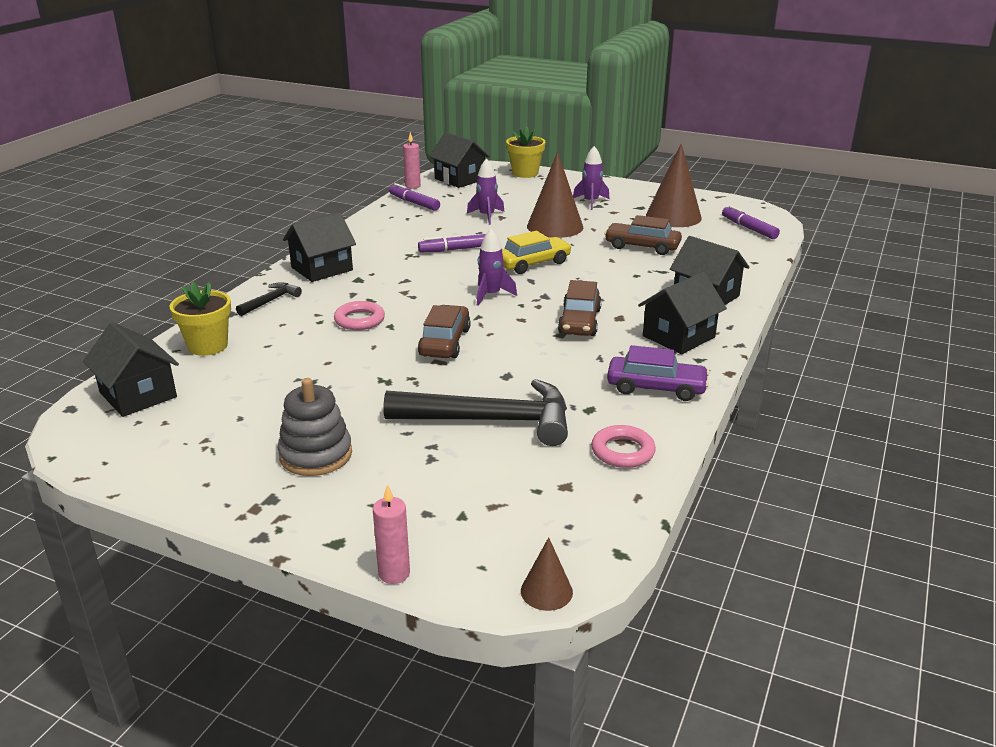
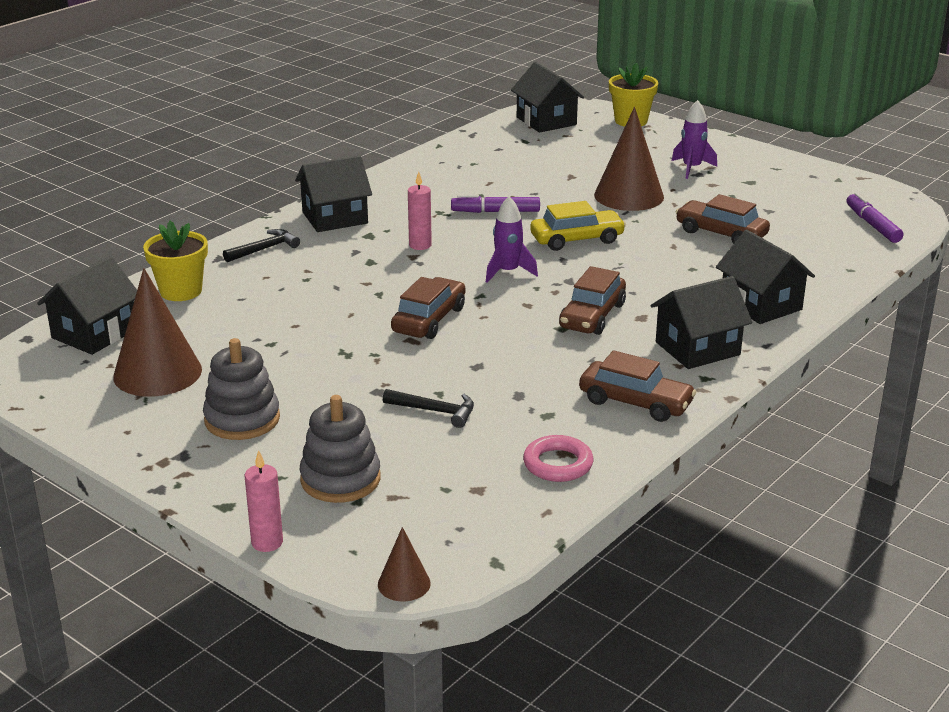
camera: 15 degrees right, 0 degrees up
(138, 395) = (94, 333): black house -> black house turned 60 degrees clockwise
(359, 320) = (349, 283): pink ring -> none
(412, 186) = (485, 125): pink candle -> pink candle (420, 245)
(414, 203) = (476, 147): purple marker -> none
(436, 497) = (340, 479): none -> grey stacking toy
(486, 216) = (553, 173): purple rocket -> none
(490, 420) = (435, 411): black hammer -> black hammer, size x0.47
(656, 388) = (635, 402): purple car -> brown car
(673, 216) = (785, 199): brown cone -> brown cone (157, 373)

